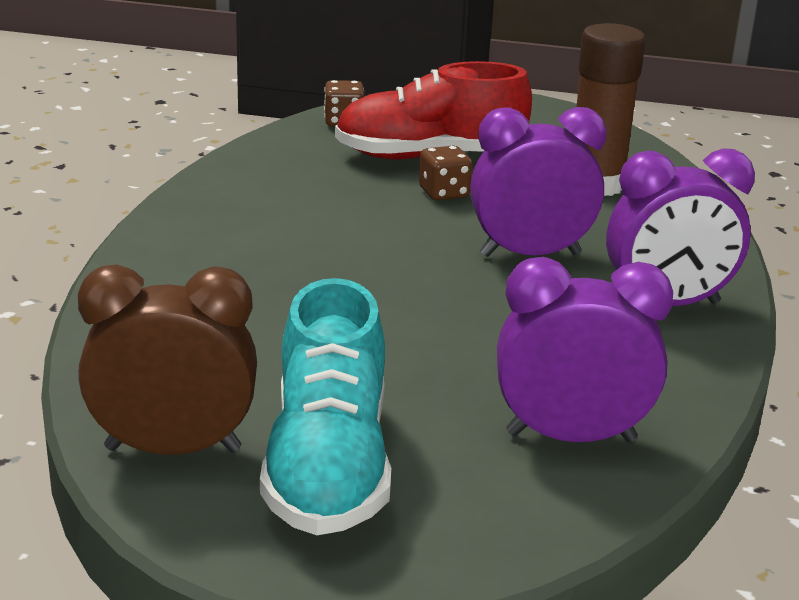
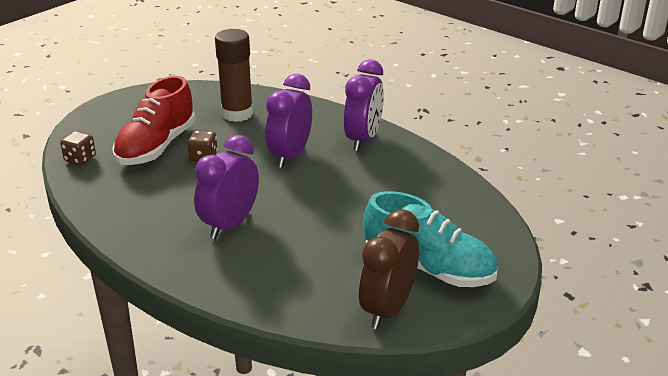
camera: 60 degrees left, 5 degrees up
(571, 437) = (446, 200): purple clock -> purple clock (230, 225)

